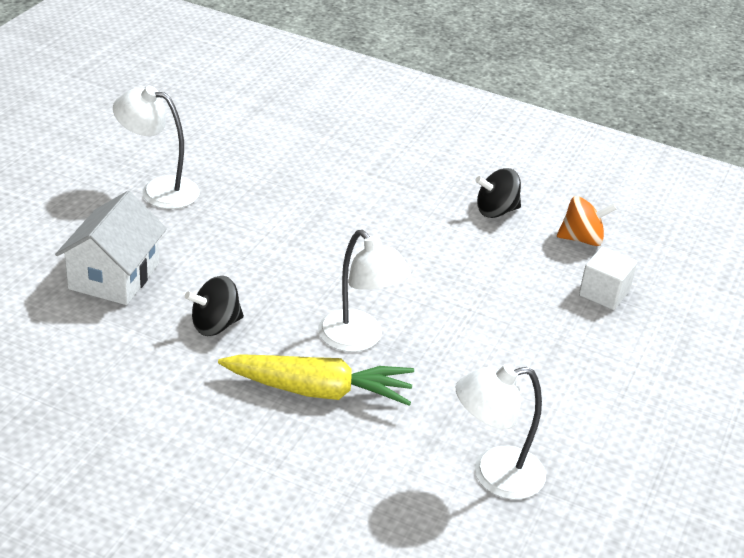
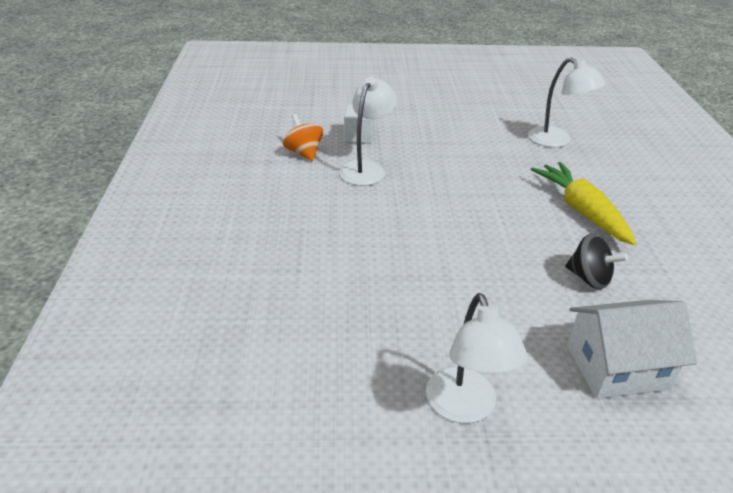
camera: 115 degrees left, 0 degrees up
(359, 339) = (516, 210): white lamp -> white lamp (366, 168)
(496, 211) = (300, 192): black spinning top -> none

